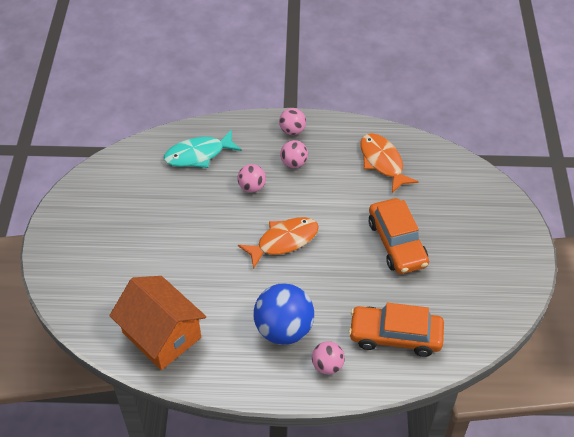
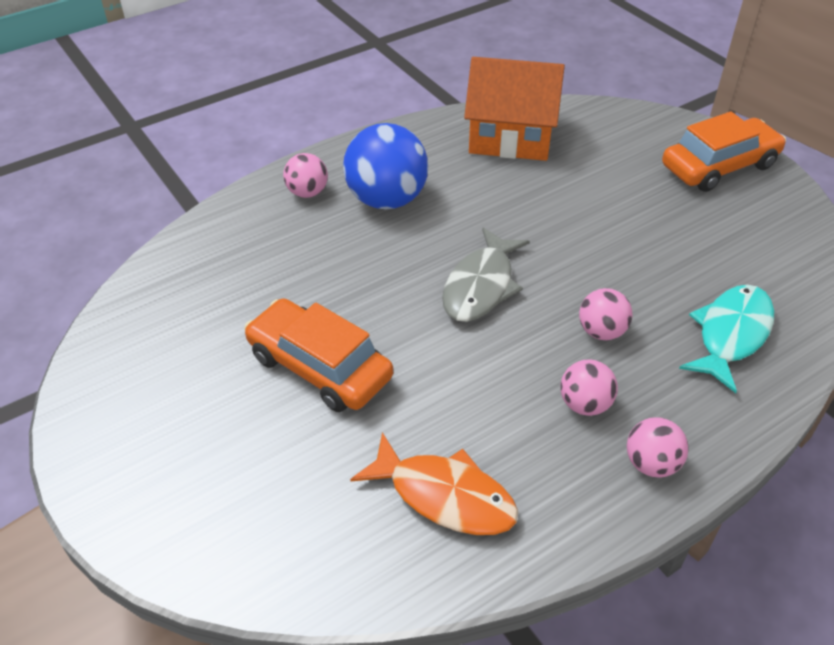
camera: 145 degrees right, 5 degrees down
(284, 241) = (481, 286): orange fish -> grey fish
(395, 336) = (245, 255): orange car -> orange car (719, 166)

